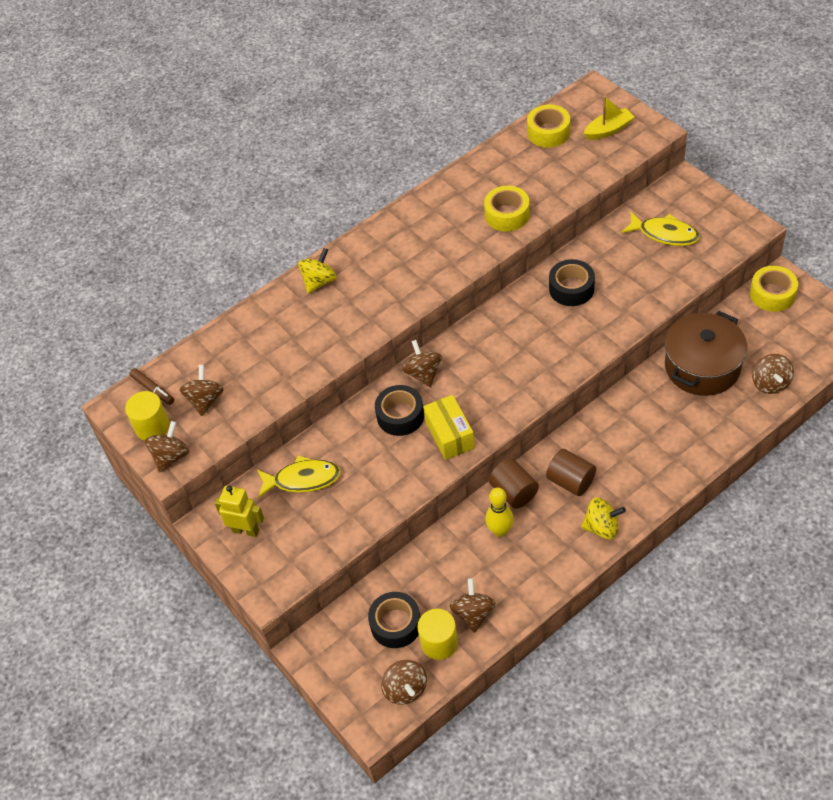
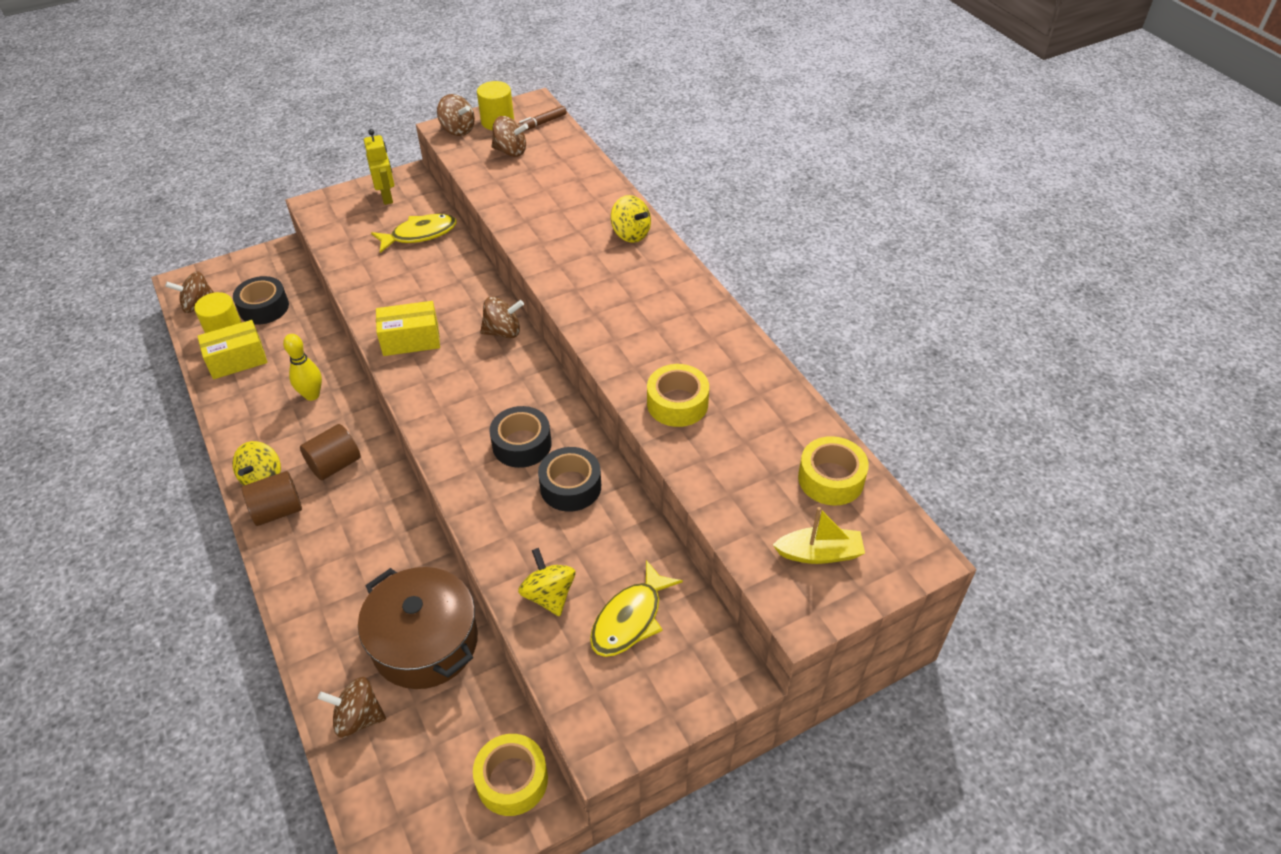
camera: 95 degrees right, 5 degrees down
(246, 530) = (387, 197): yellow robot -> yellow robot turned 45 degrees counterclockwise
(303, 479) = (420, 234): yellow fish -> yellow fish turned 120 degrees counterclockwise
(400, 416) = (457, 307): black tape -> black tape (522, 444)
(473, 613) = (237, 360): brown spinning top -> yellow box
(514, 492) = (350, 414): brown cylinder -> brown cylinder (278, 511)
(608, 130) = (819, 553): yellow boat -> yellow boat turned 75 degrees counterclockwise
(664, 277) = (549, 595): none -> yellow spinning top

